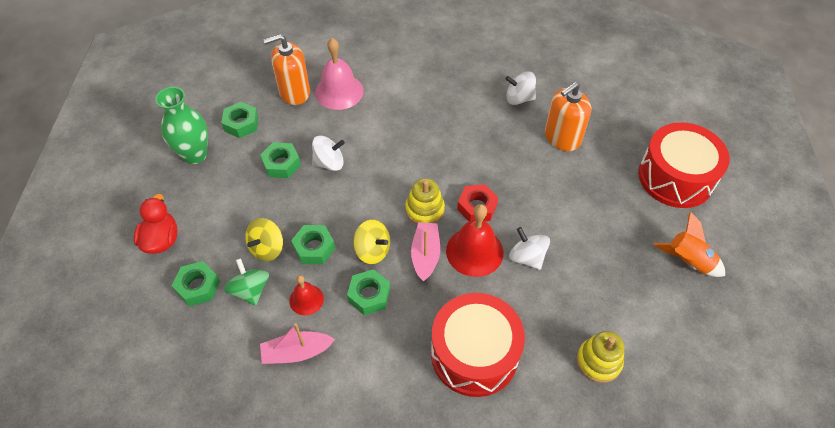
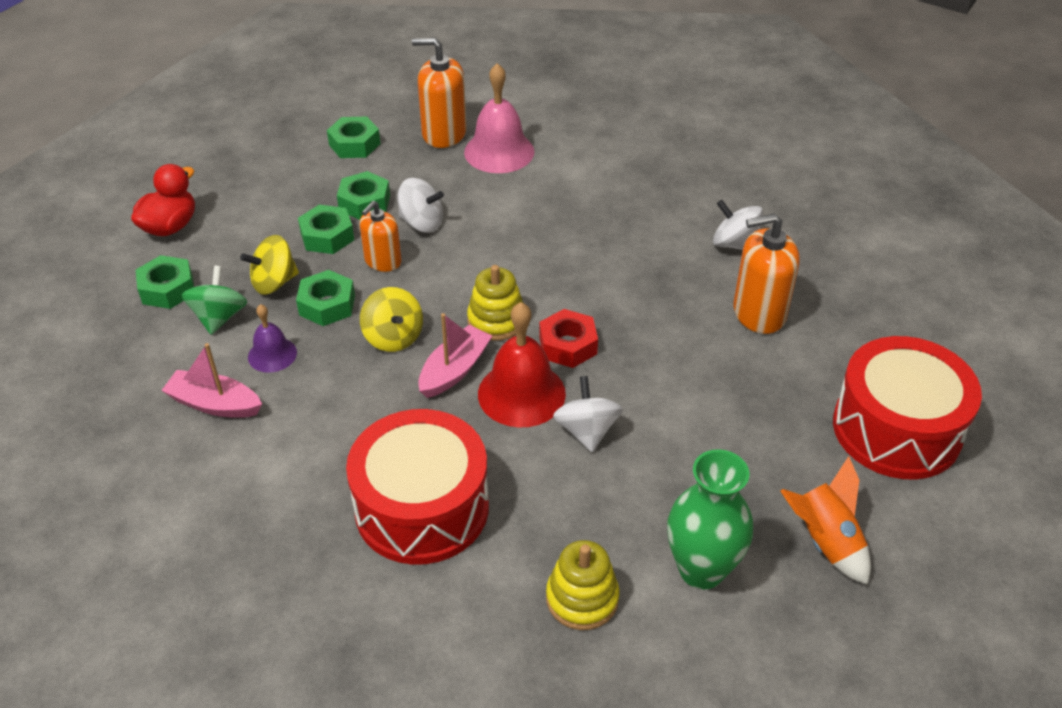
camera: 30 degrees right, 10 degrees down
(195, 155) = (277, 156): green vase -> green vase (701, 570)
(306, 299) = (272, 354): red bell -> purple bell
(325, 201) = (383, 261): none -> orange soap dispenser
(369, 295) = (348, 383): green nut -> green nut (327, 236)

